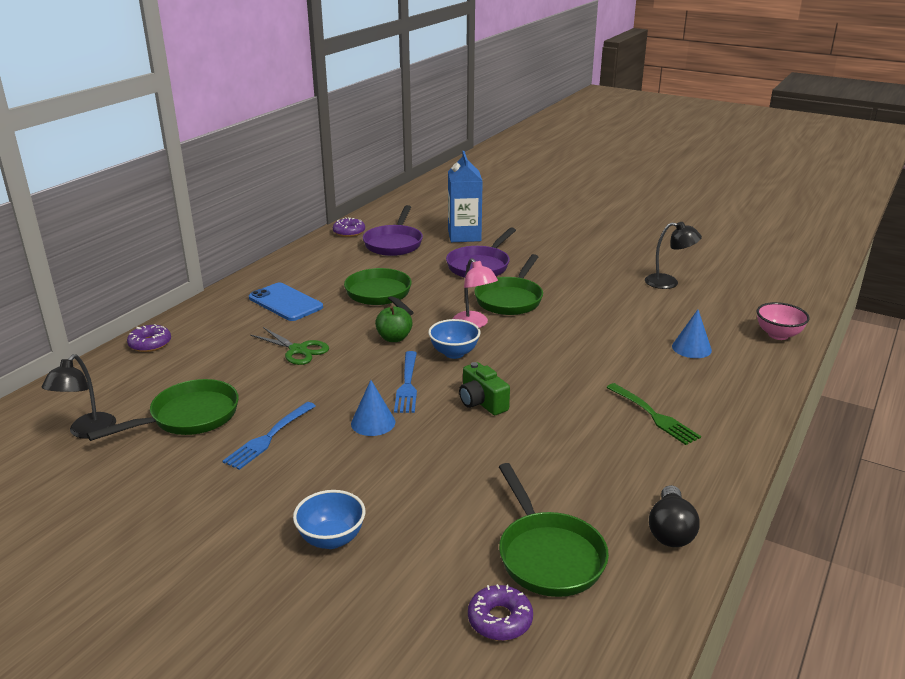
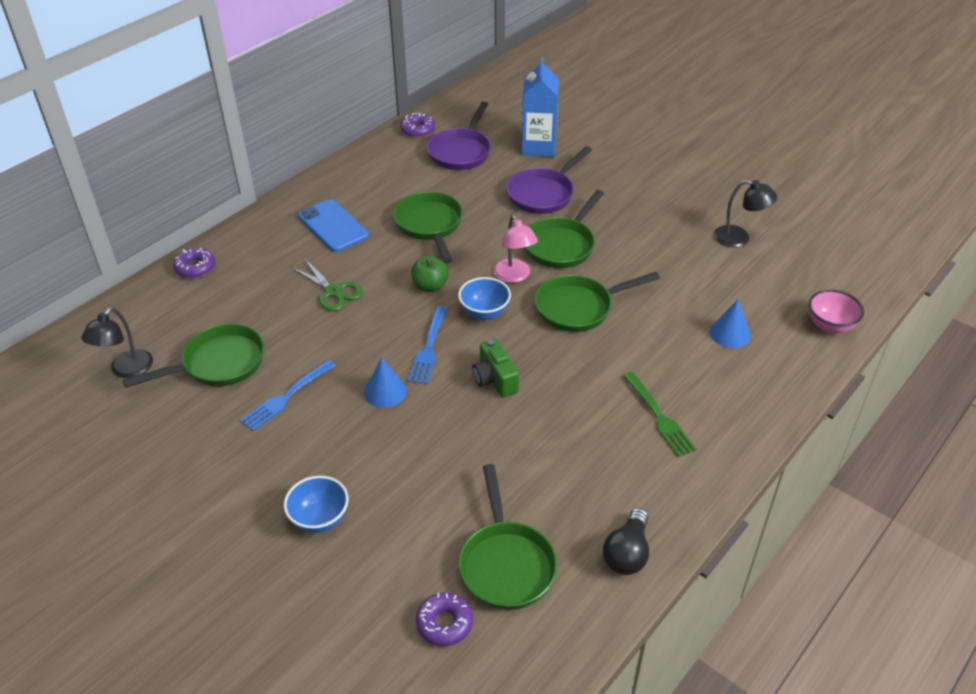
camera: 10 degrees right, 15 degrees up
(543, 342) = (578, 308): none -> green pan

